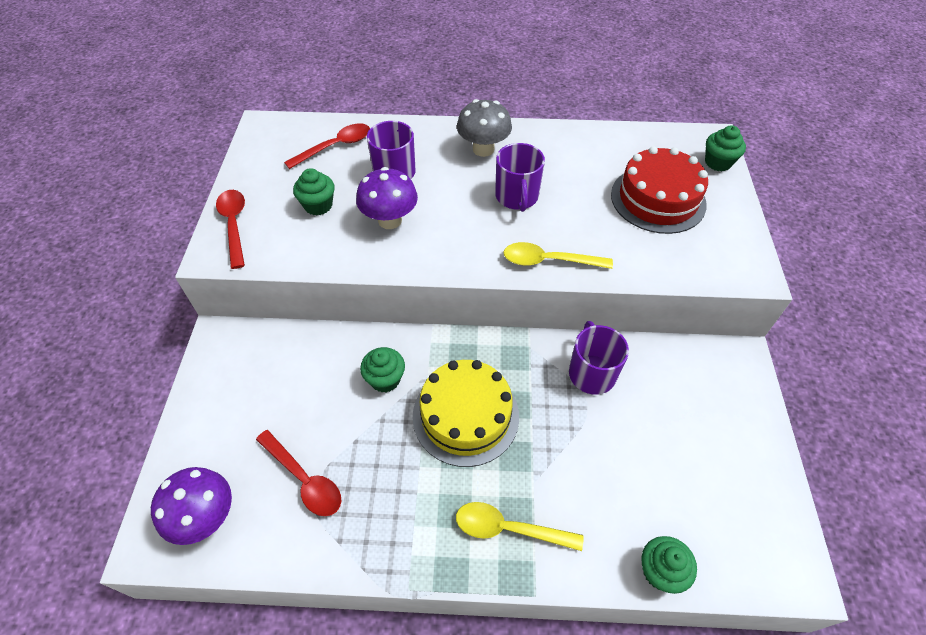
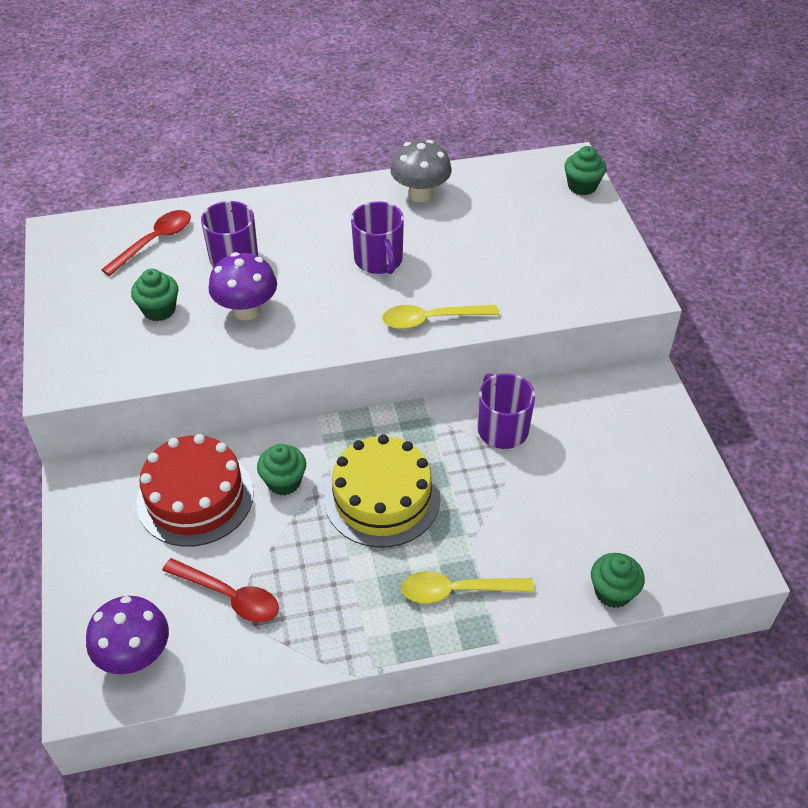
camera: 15 degrees left, 5 degrees down
(234, 225) = (69, 349): red spoon -> none
(483, 149) = (326, 215): grey mushroom -> grey mushroom (420, 194)
(658, 199) = (528, 235): red cake -> red cake (195, 497)

